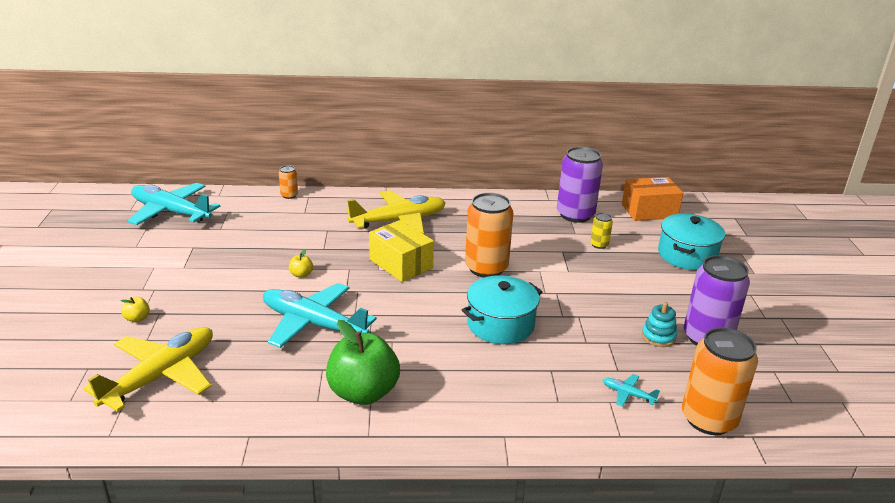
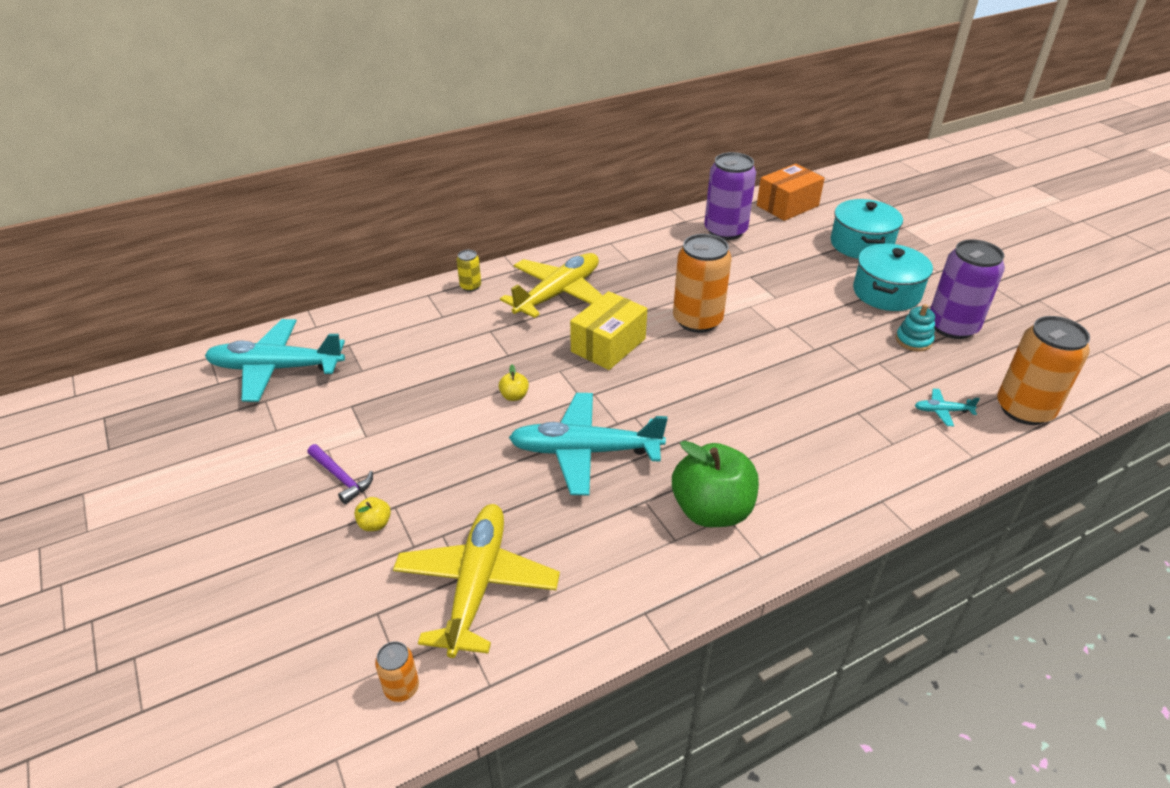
camera: 25 degrees left, 10 degrees up
(145, 285) = (341, 478): none -> purple hammer
(289, 195) = (403, 300): orange can -> orange can (401, 688)
(401, 264) = (608, 345): yellow box -> yellow box turned 75 degrees counterclockwise
(500, 324) = (769, 380): turquoise pot -> turquoise pot (886, 292)
(599, 245) = (776, 258): yellow can -> yellow can (470, 286)

